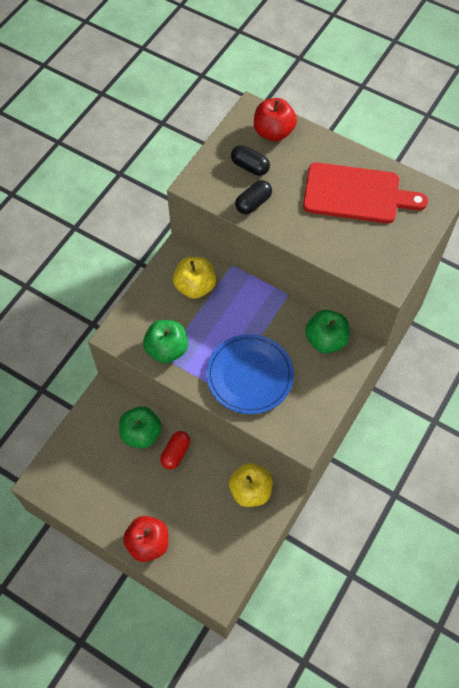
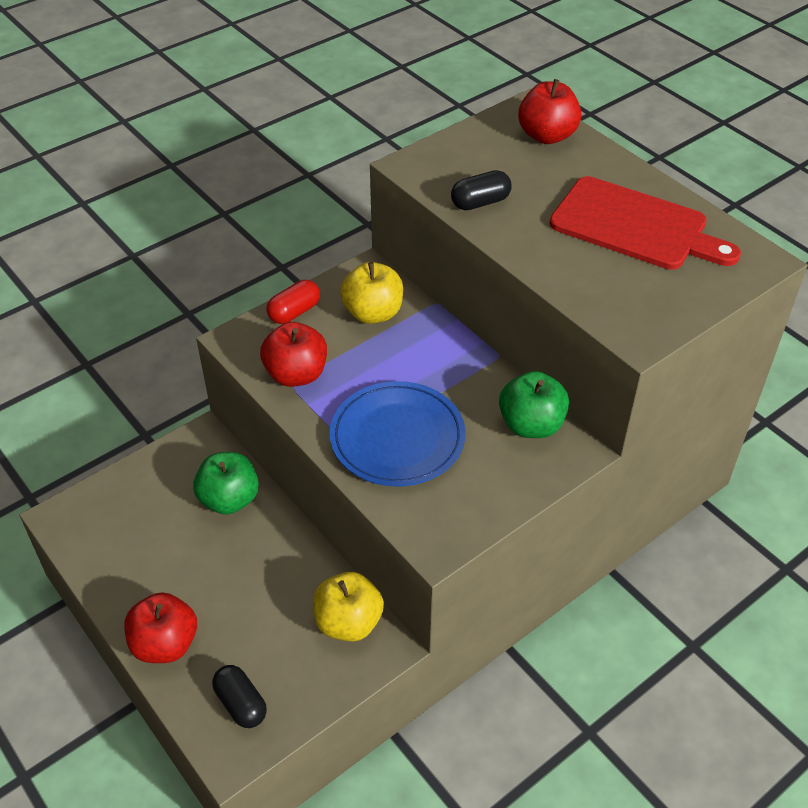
camera: 20 degrees right, 15 degrees down
(167, 349) = (296, 374): green apple -> red apple
(175, 453) = (264, 538): red capsule -> red capsule (294, 312)
(250, 166) = (495, 164): black capsule -> black capsule (241, 704)

